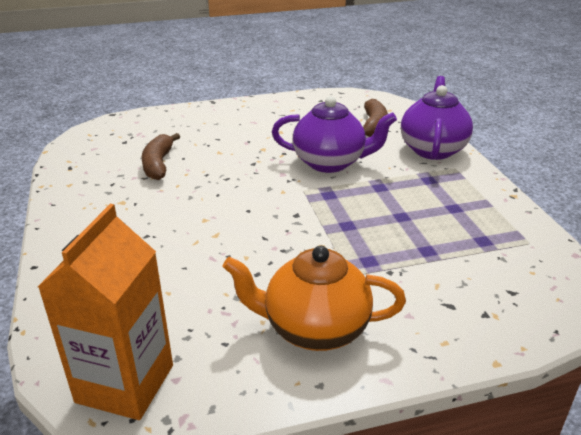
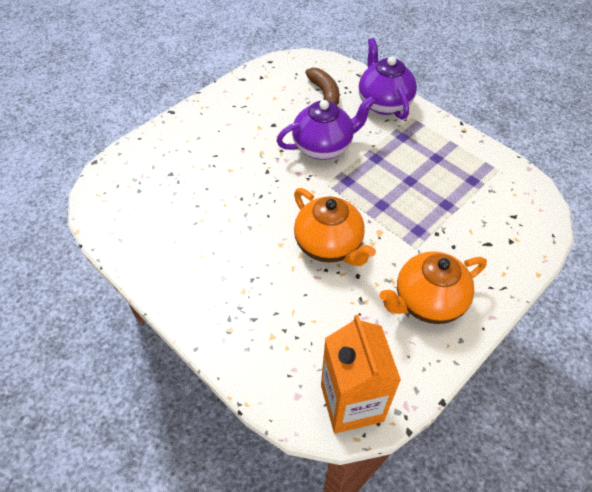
camera: 30 degrees left, 20 degrees up
(158, 164) = (193, 204): brown banana -> none
(253, 238) = (329, 245): none -> orange teapot

